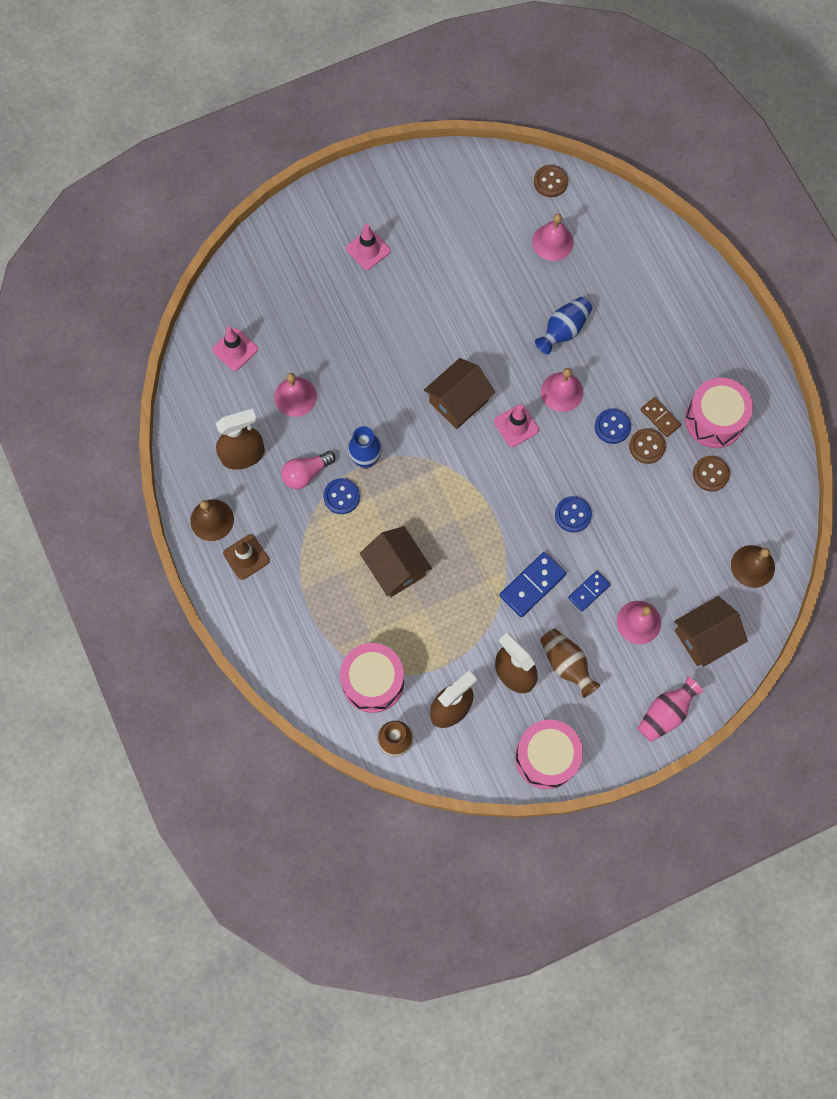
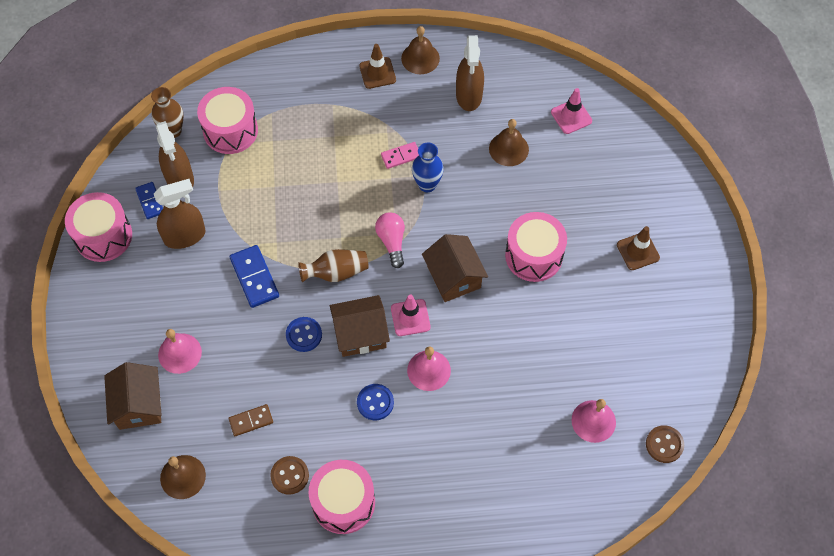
camera: 110 degrees right, 10 degrees down
(295, 396) = (508, 149): pink bell -> brown bell
(306, 473) = (433, 136): pink light bulb -> pink light bulb (392, 242)
(341, 496) = (401, 156): blue button -> pink domino
(368, 250) = (638, 251): pink traffic cone -> brown traffic cone
(396, 568) = (319, 177): brown house -> brown house (360, 334)
(407, 338) = (534, 255): none -> pink drum
(563, 330) = (492, 395): blue vase -> none
(566, 664) = (172, 279): brown vase -> brown vase (336, 272)
(589, 591) = (227, 322): blue domino -> blue domino (150, 201)
(647, 446) = (342, 427): brown button -> none
(660, 417) = (366, 451): brown domino -> brown domino (251, 421)
(665, 713) = (89, 344): pink vase -> none

